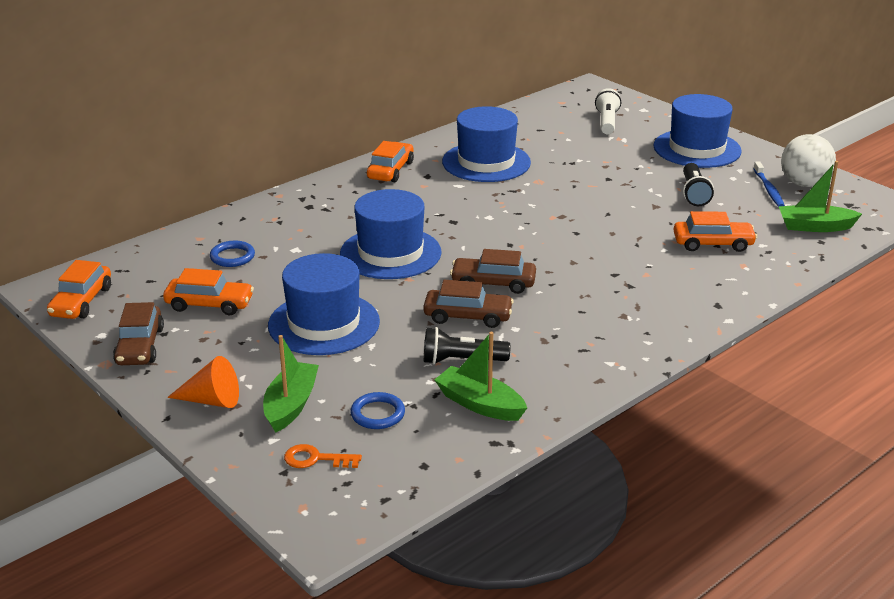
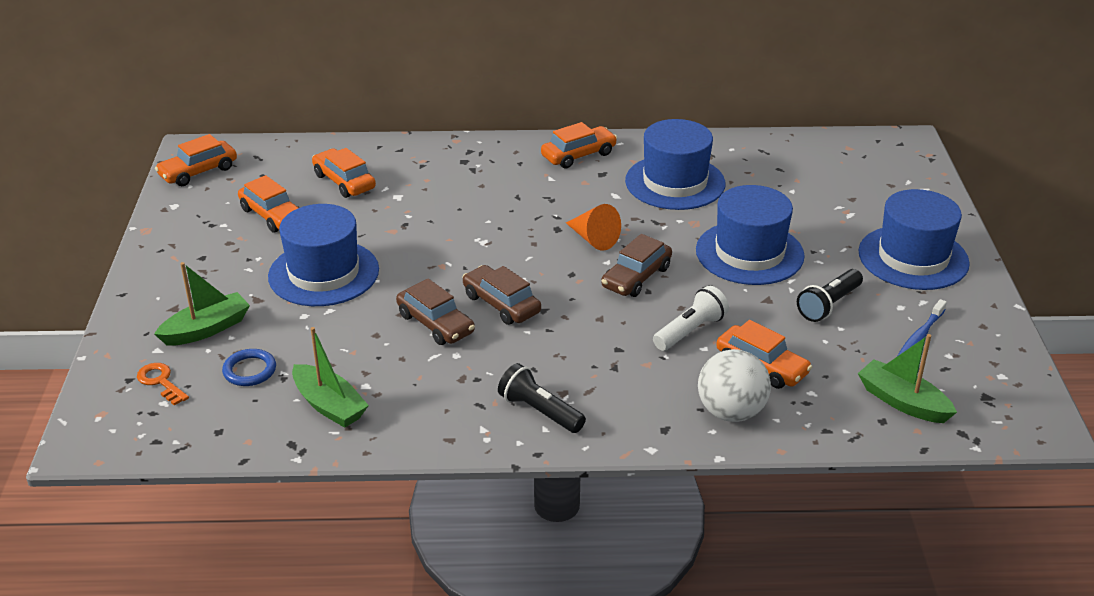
camera: 40 degrees right, 5 degrees up
(140, 346) = (183, 227): brown car -> brown car (636, 277)
(211, 400) = (165, 296): orange cone -> orange cone (593, 239)
(232, 257) = (344, 181): blue ring -> orange car
(390, 253) = (462, 235): blue hat -> blue hat (749, 253)
(461, 360) = (372, 360): black flashlight -> black flashlight (539, 411)
(479, 404) = (329, 405): green boat -> green boat turned 150 degrees clockwise
(607, 122) = (862, 188): white flashlight -> white flashlight (690, 331)
(804, 184) = (971, 350): white ball -> white ball (731, 412)

